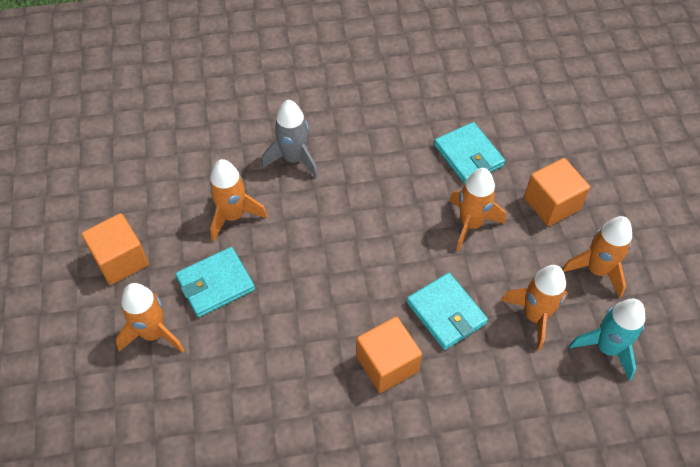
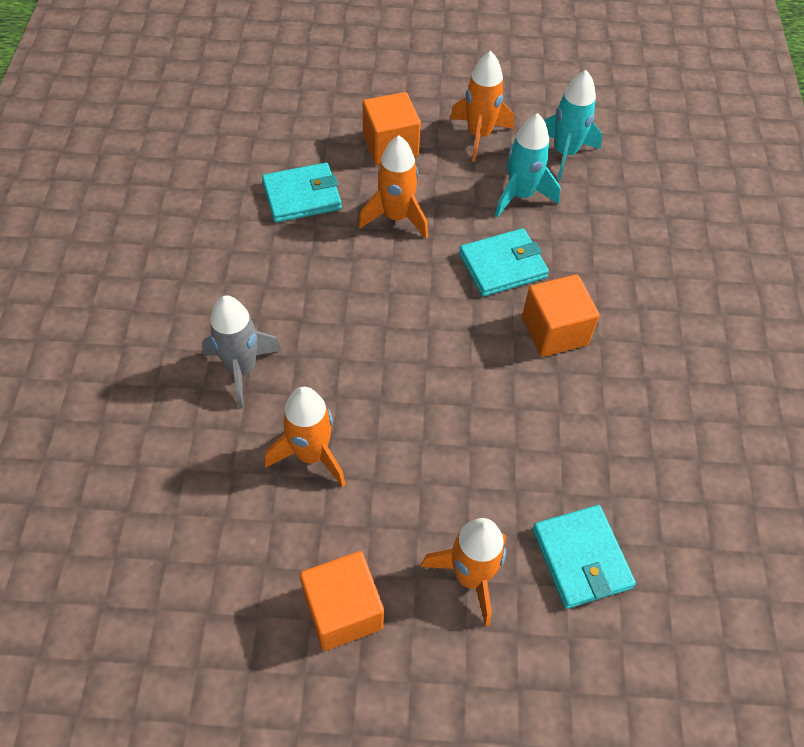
camera: 80 degrees left, 0 degrees up
(215, 284) = (412, 490): turquoise wallet -> turquoise wallet (581, 558)
(535, 316) = (520, 195): orange rocket -> turquoise rocket

